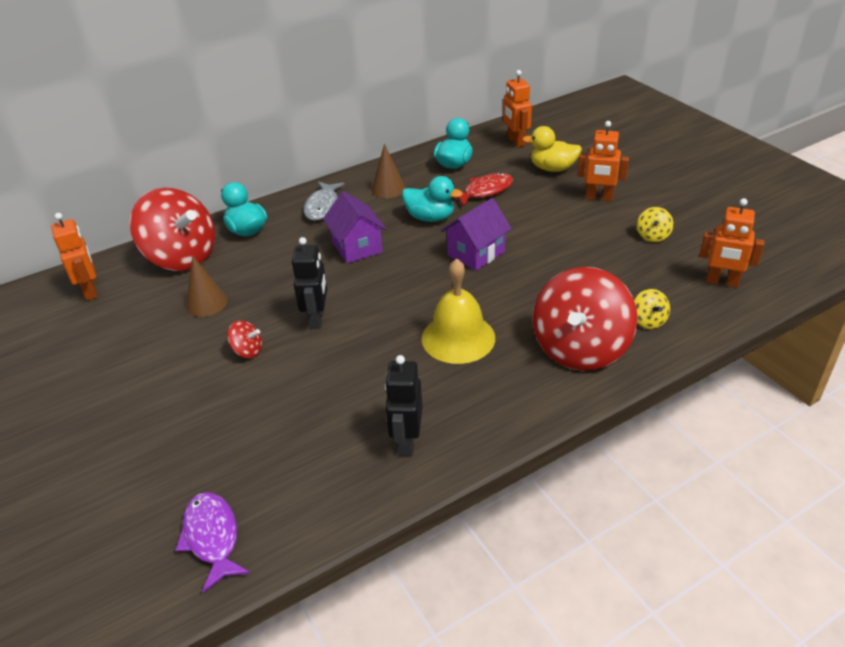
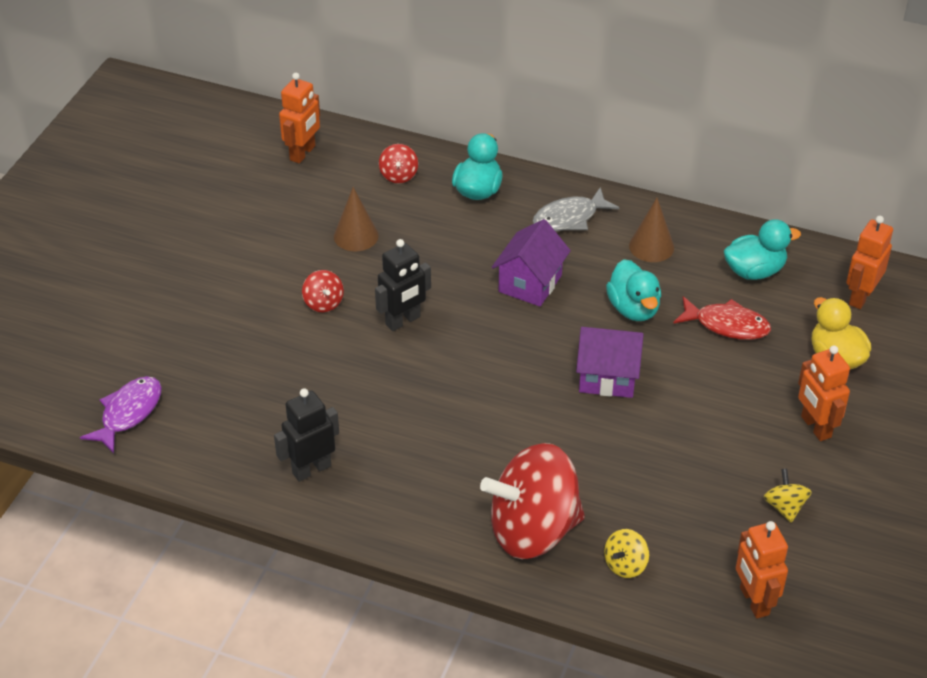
camera: 50 degrees right, 5 degrees up
(182, 257) = (398, 175): red spinning top -> red spinning top, size x0.41
(458, 338) = (467, 433): yellow bell -> none
(652, 236) = (785, 507): yellow spinning top -> yellow spinning top turned 105 degrees clockwise

